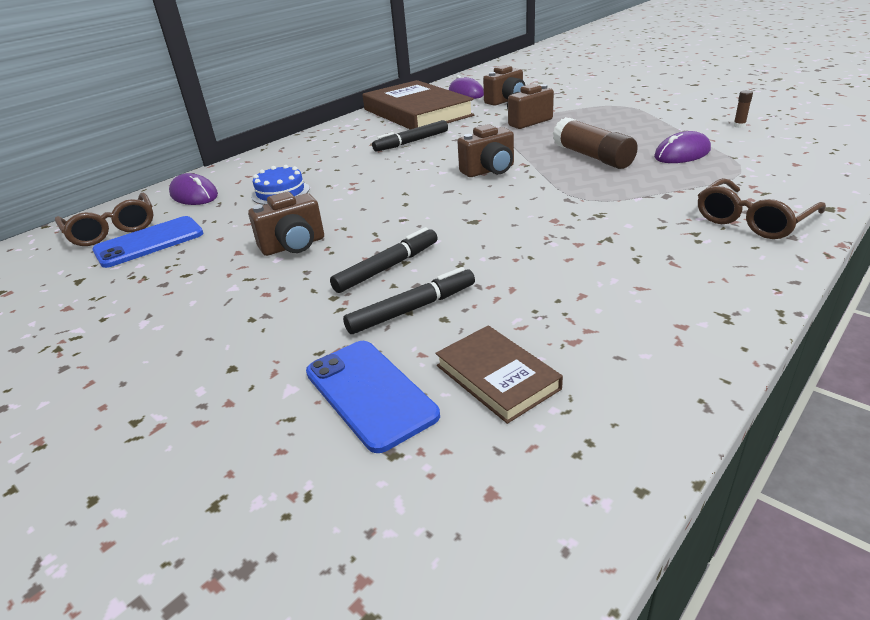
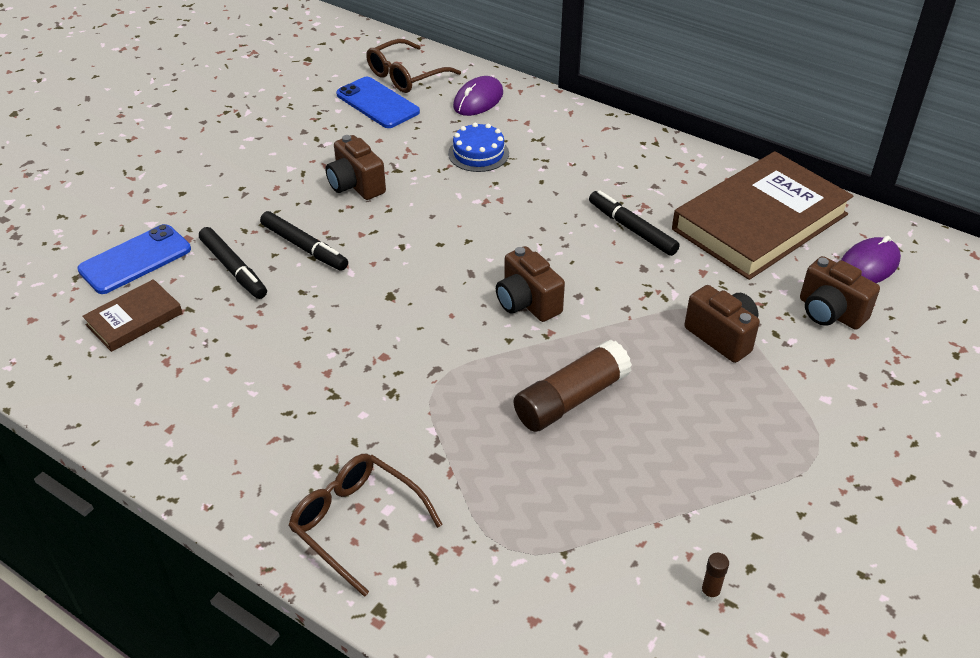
camera: 80 degrees right, 10 degrees up
(682, 153) = (580, 495): purple mouse -> none

